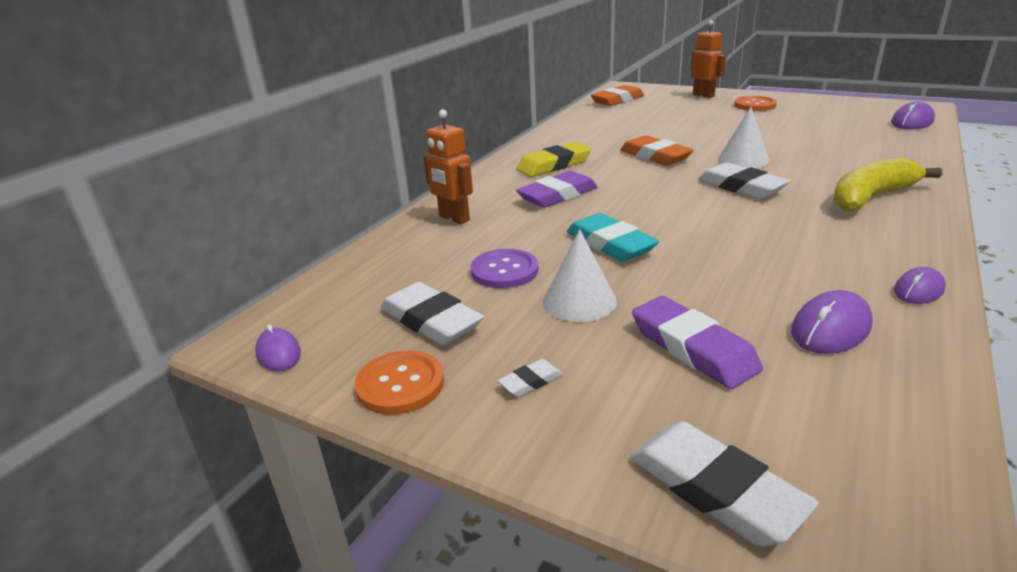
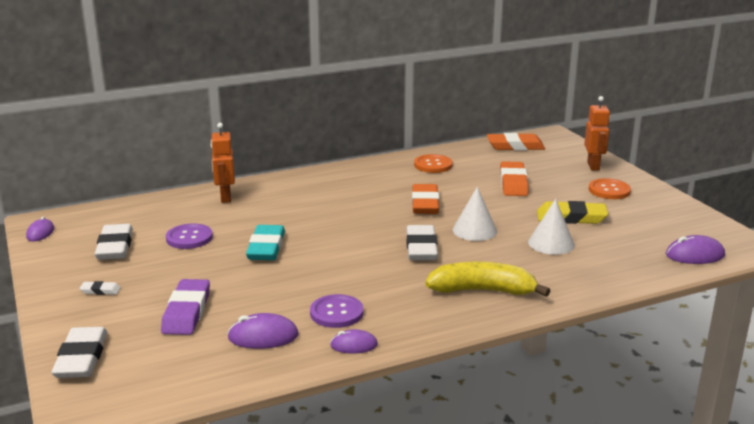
camera: 35 degrees right, 5 degrees down
(400, 384) = (57, 267): orange button -> orange button (433, 165)
(554, 165) = (350, 184): yellow eraser -> yellow eraser (571, 217)
(557, 195) = (305, 206): purple eraser -> none
(579, 301) = (188, 268): white cone -> white cone (551, 243)
(681, 121) = (513, 183): none -> orange eraser
(826, 269) = (336, 313): none -> purple button

